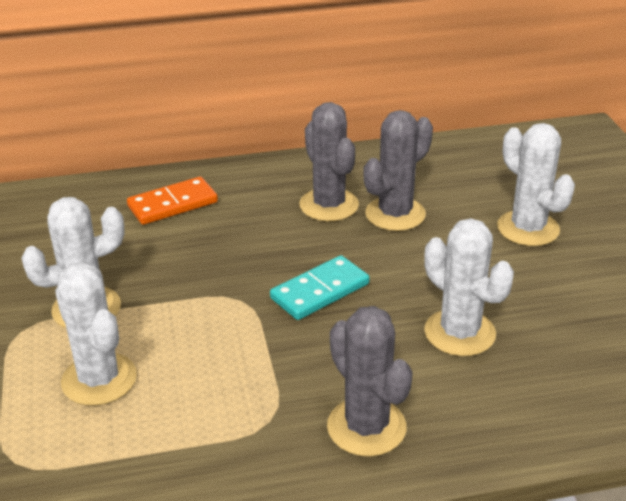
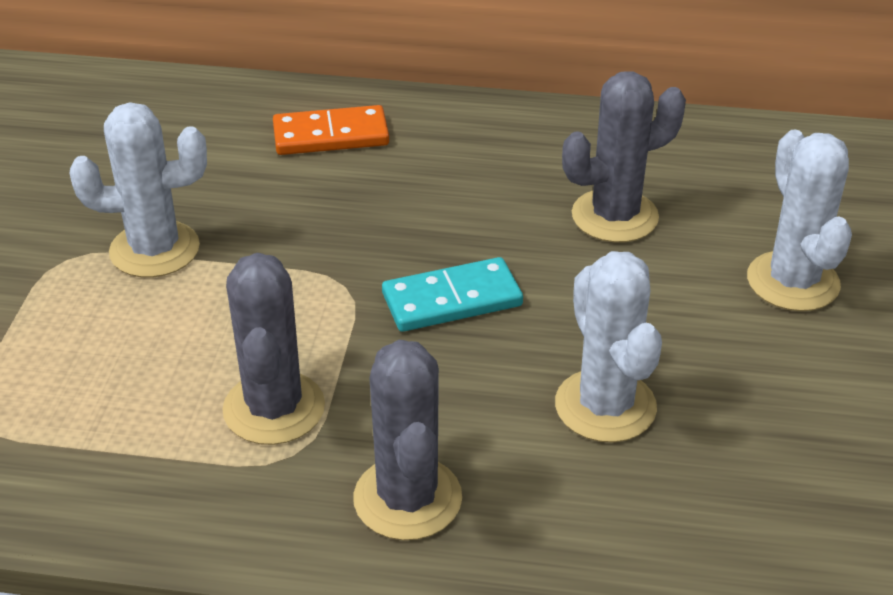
camera: 20 degrees right, 5 degrees up
(99, 379) = (122, 344): white cactus -> none
(329, 205) = (531, 183): grey cactus -> grey cactus (274, 408)

